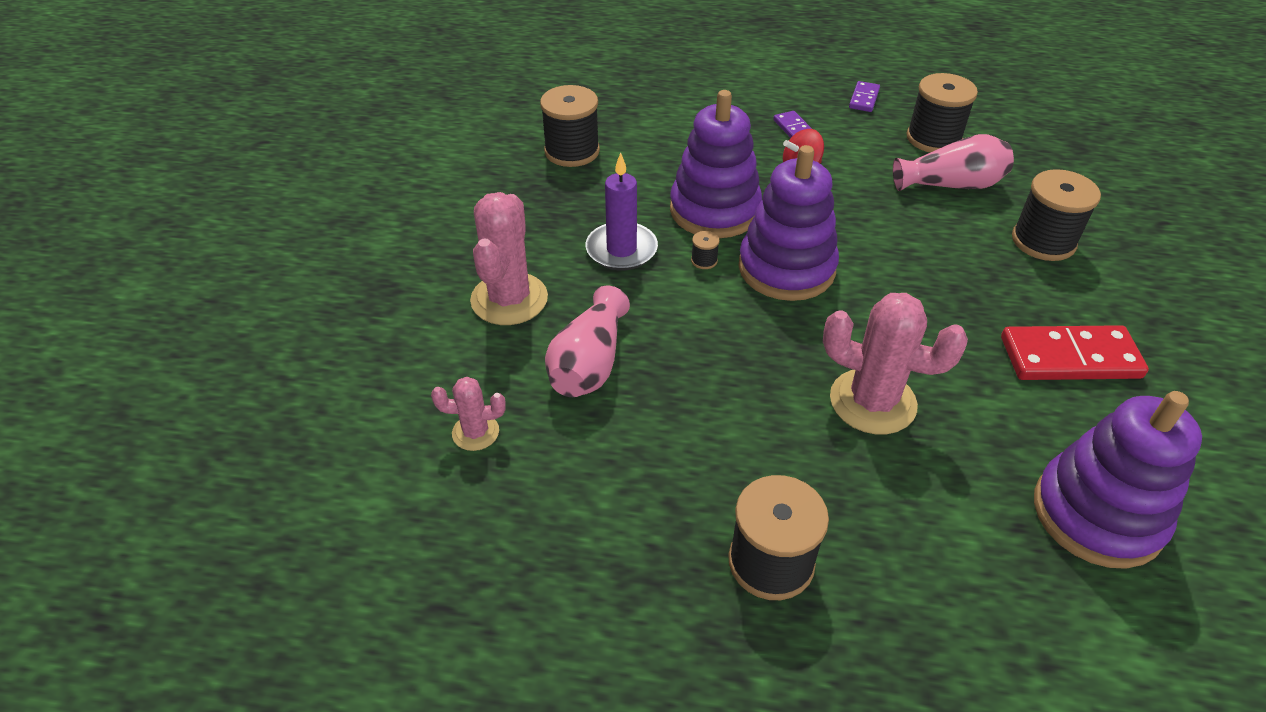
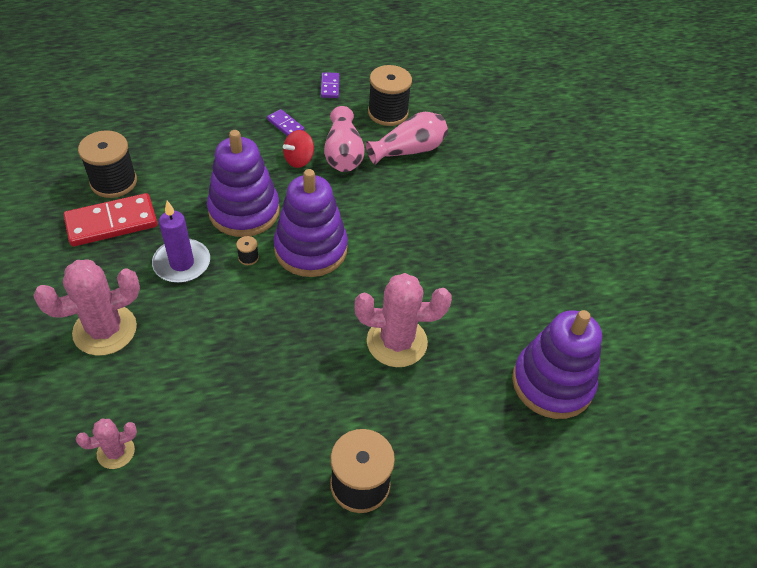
camera: 25 degrees left, 5 degrees up
(509, 299) = (105, 330): pink cactus -> pink cactus turned 75 degrees clockwise
(589, 363) = (186, 368): pink vase -> pink vase (343, 154)
(1043, 241) = (479, 184): black spool -> none
(1069, 357) = (513, 272): red domino -> red domino (112, 222)

